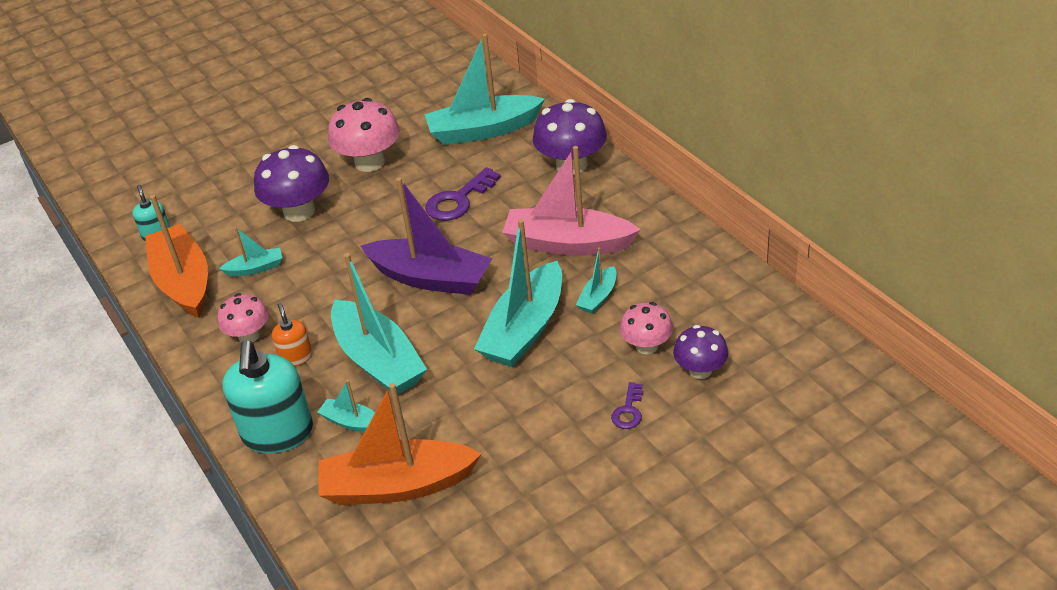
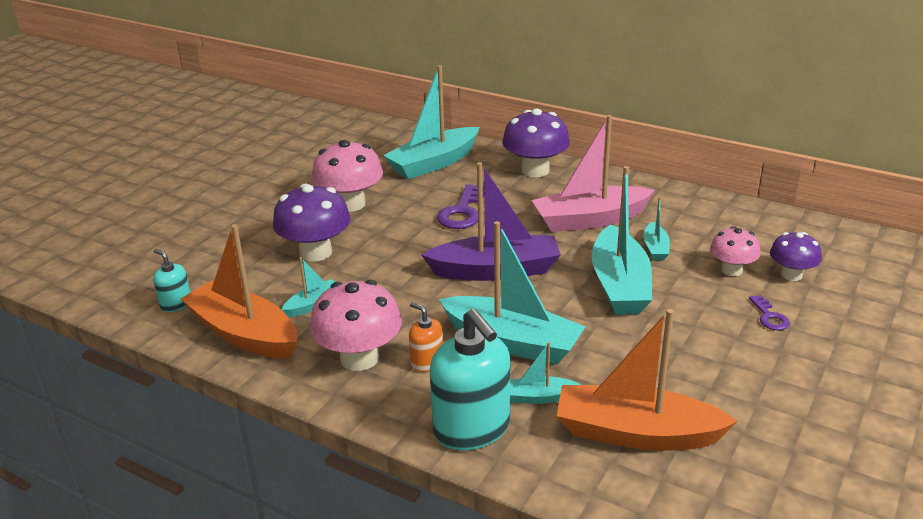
camera: 30 degrees left, 10 degrees down
(249, 335) = (359, 358): pink mushroom -> pink mushroom, size x1.65
(397, 486) = (636, 433): orange boat -> orange boat turned 45 degrees clockwise

